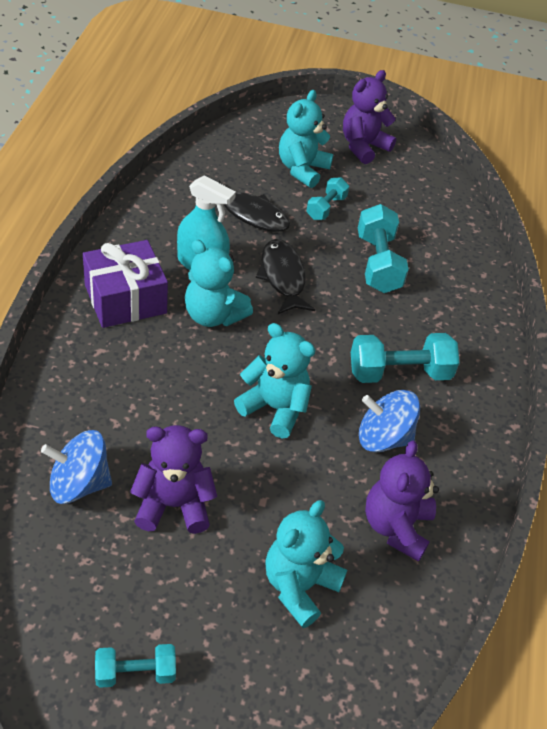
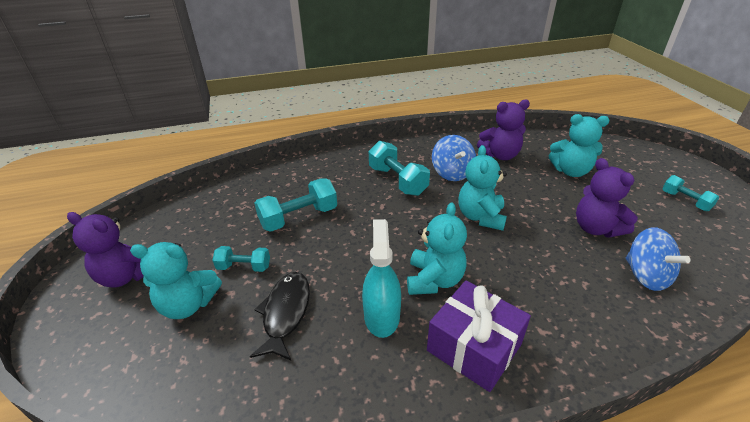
camera: 110 degrees left, 10 degrees down
(283, 277) = (355, 259): black fish -> none

